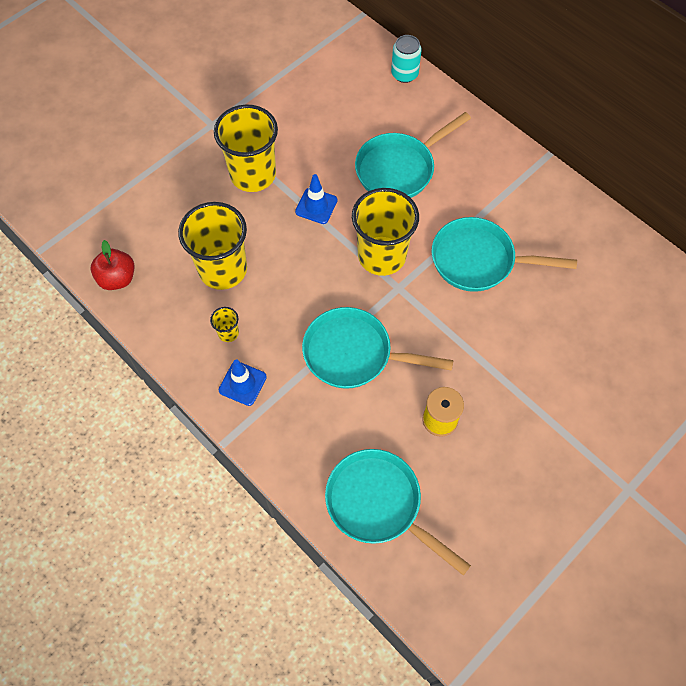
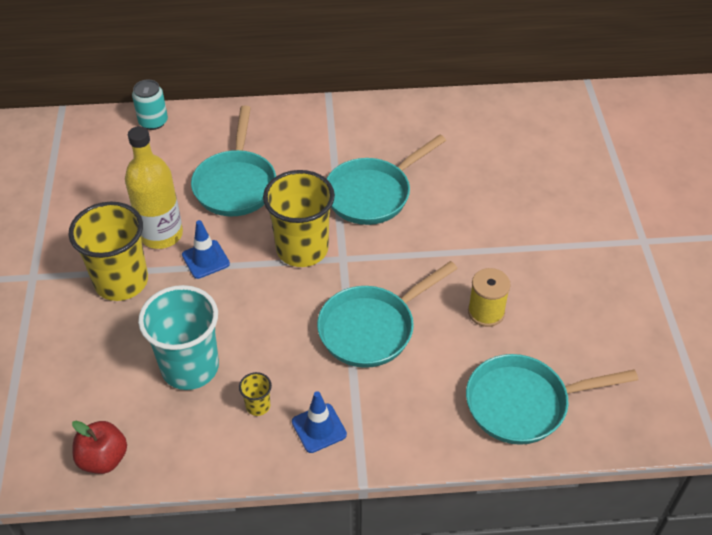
camera: 50 degrees left, 15 degrees down
(223, 269) = (190, 367): yellow cup -> turquoise cup
(312, 163) = (161, 234): none -> yellow bottle

